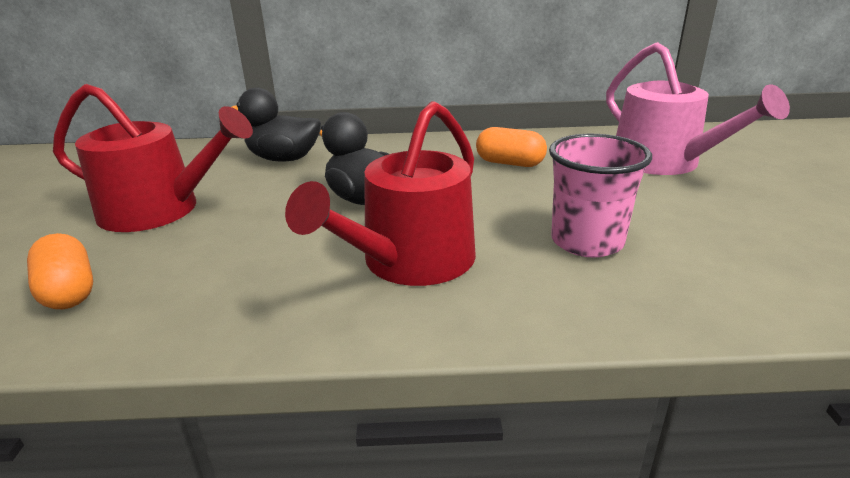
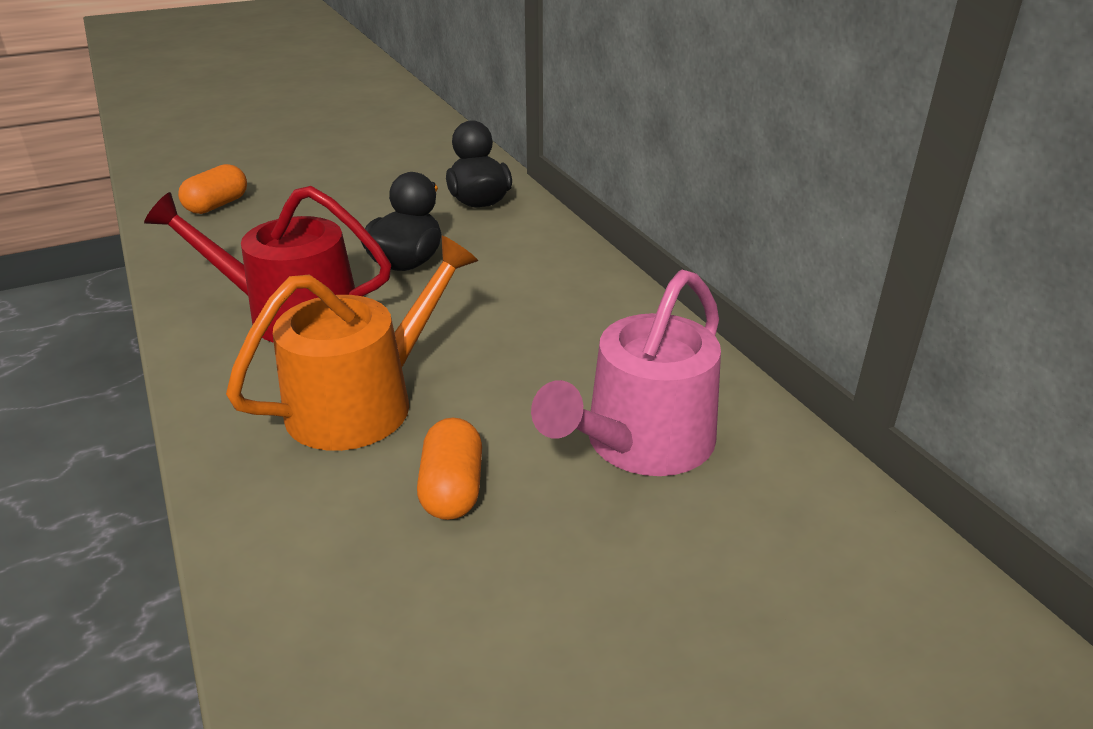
camera: 65 degrees right, 5 degrees up
(160, 210) = (344, 189): red watering can -> none
(510, 163) = (553, 323): orange capsule -> orange capsule (452, 489)
(587, 242) = (363, 402): pink cup -> orange watering can

